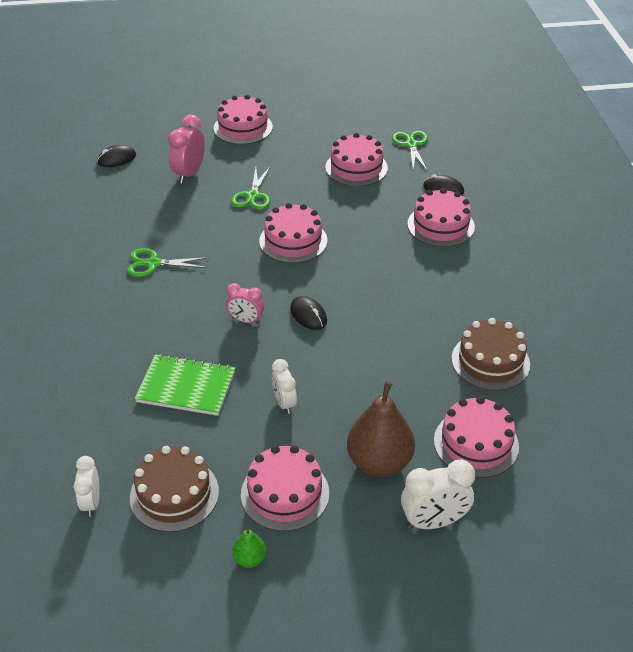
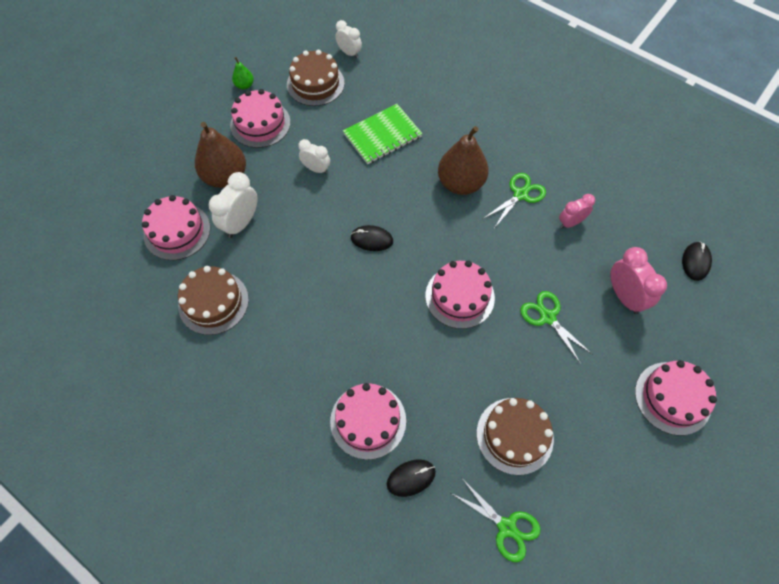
camera: 135 degrees right, 20 degrees up
(183, 302) = (460, 183): none -> brown pear
(246, 320) = (405, 203): pink clock -> pink clock (570, 222)
(356, 168) = (514, 435): pink cake -> brown cake
(434, 522) = (166, 167): white clock -> white clock (241, 223)

